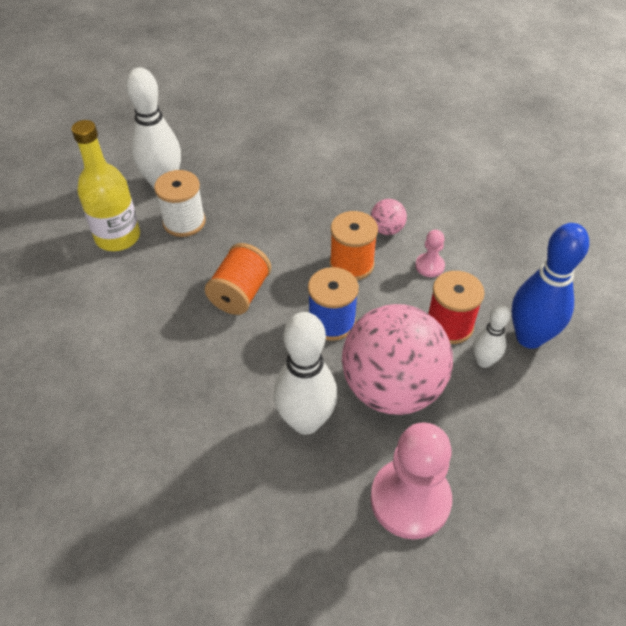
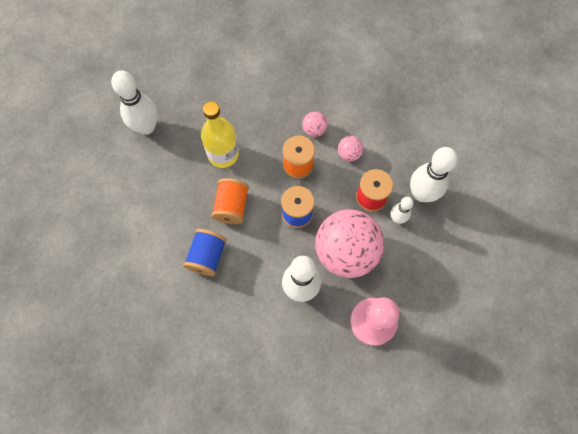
camera: 15 degrees left, 20 degrees up
(118, 237) = (132, 181): yellow bottle -> yellow bottle (223, 154)
(181, 346) = (207, 256): none -> blue spool
(184, 222) = (173, 157): white spool -> none
(429, 266) = (349, 153): pink pawn -> pink ball
(529, 337) = (421, 194): blue bowling pin -> white bowling pin

